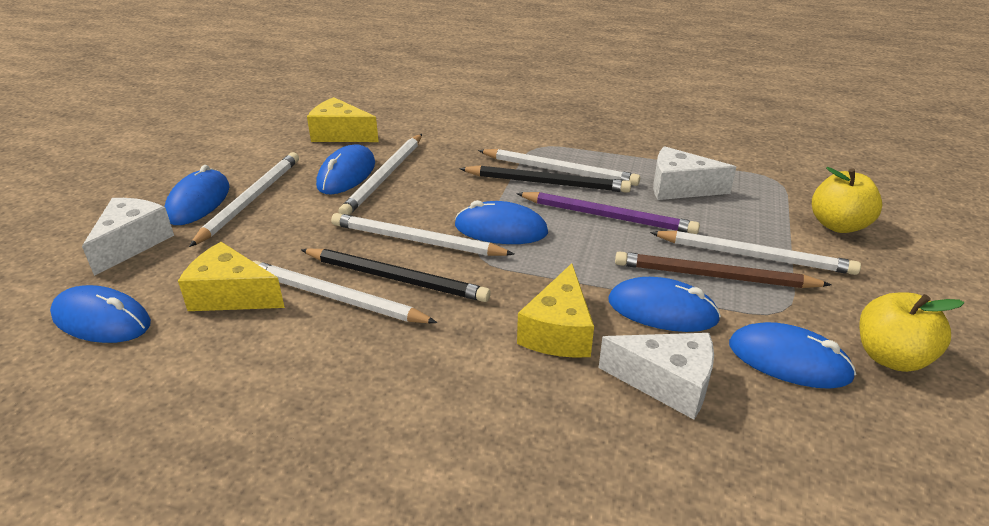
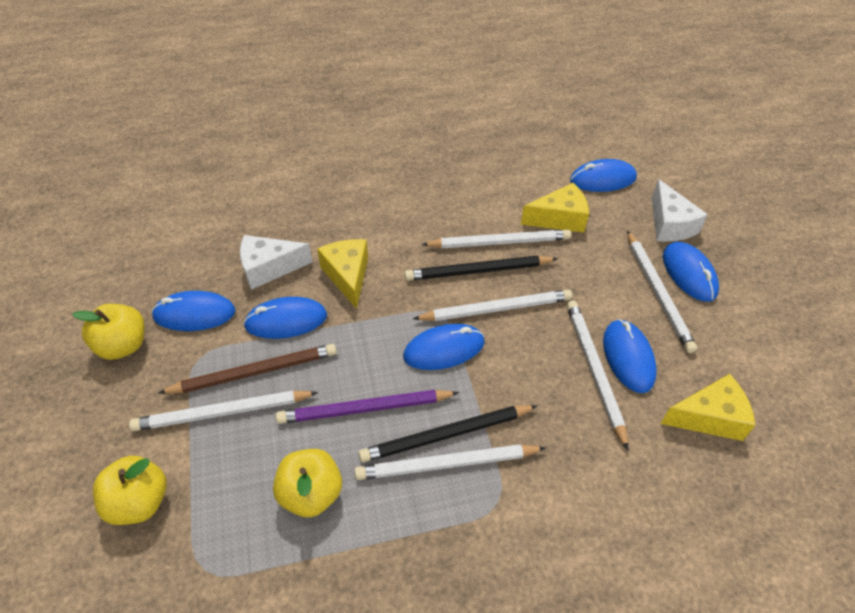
camera: 150 degrees right, 15 degrees up
(679, 188) = (311, 493): white cheese -> yellow apple

